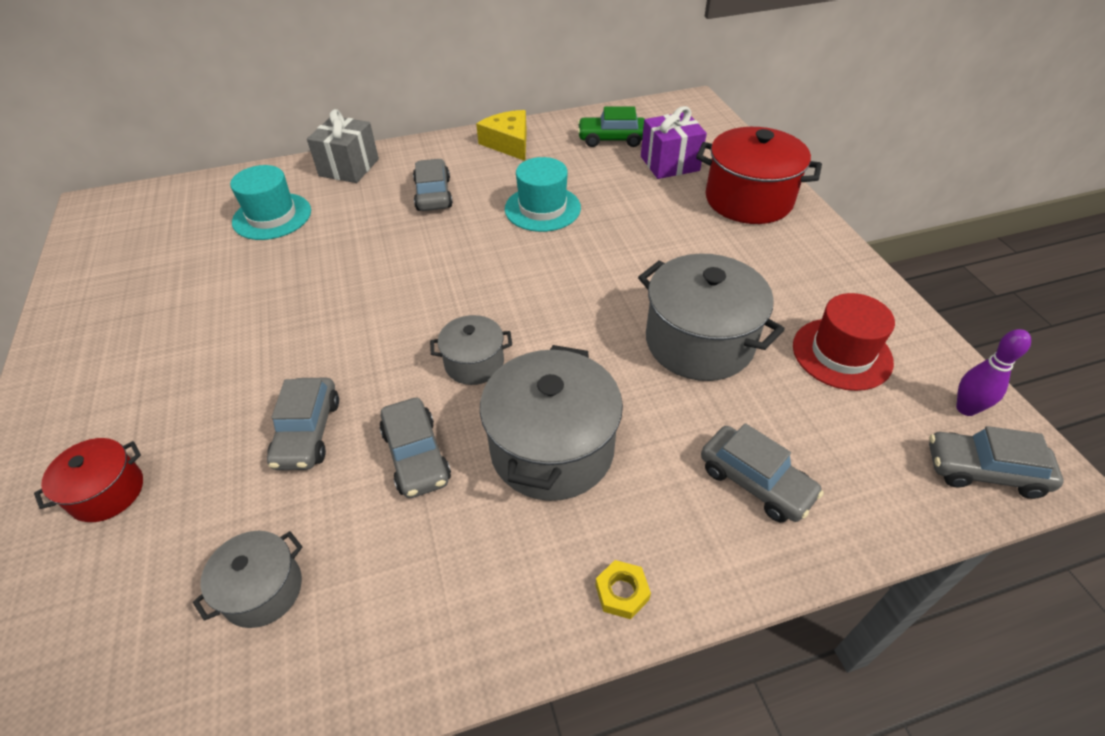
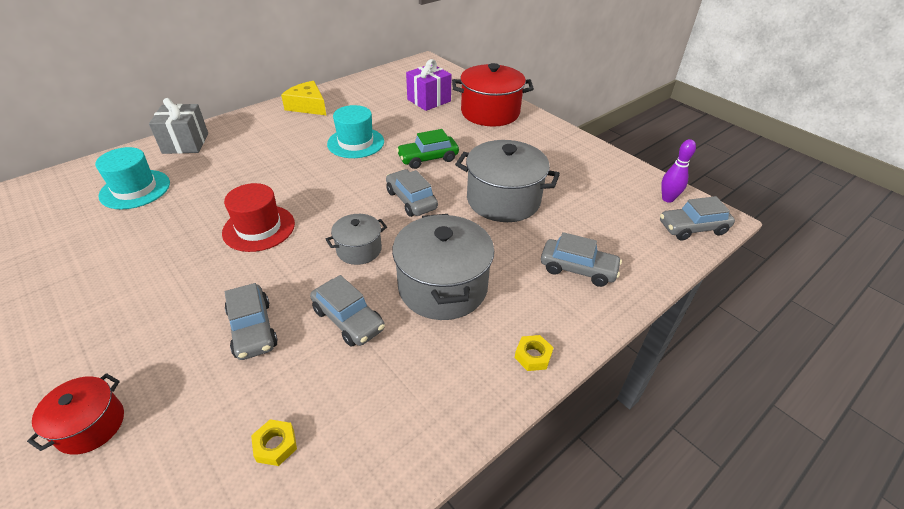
camera: 25 degrees left, 5 degrees down
(263, 590) = (275, 445): grey pot -> yellow nut
(433, 194) = (267, 149): grey car -> grey car (411, 200)
(612, 139) = (382, 92): green car -> green car (428, 158)
(842, 354) = (589, 186): red hat -> red hat (259, 228)

